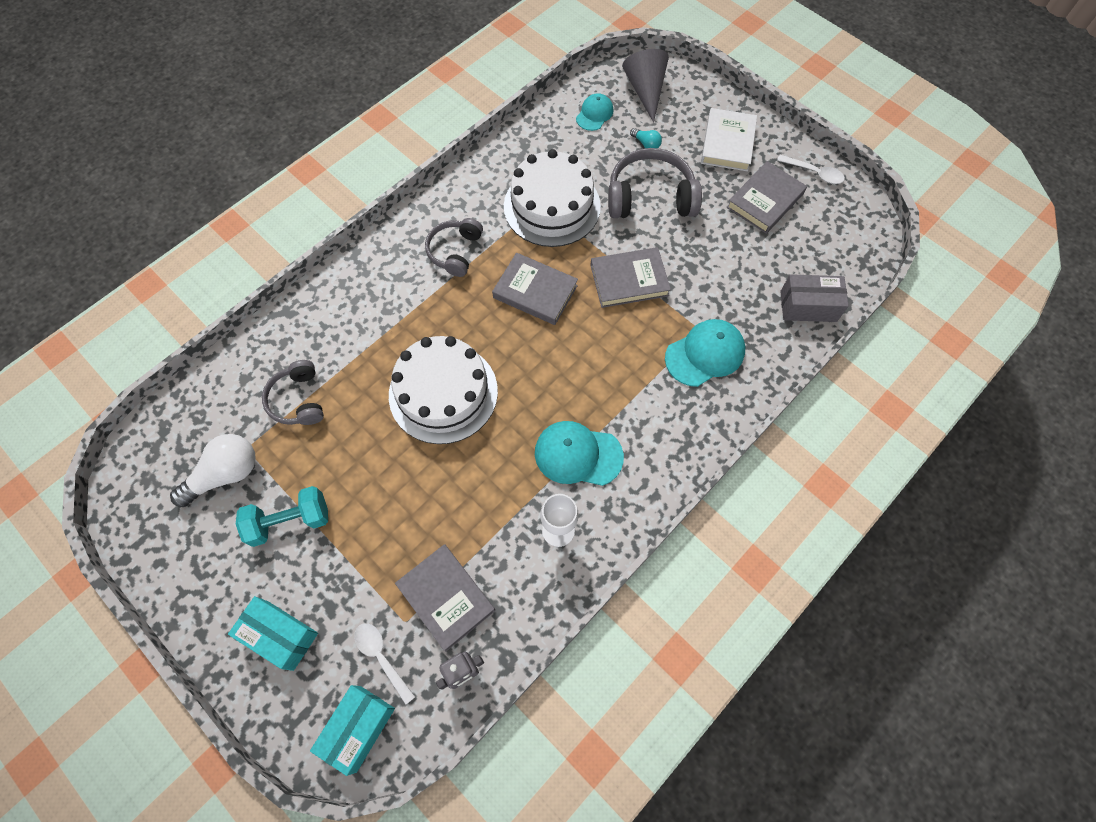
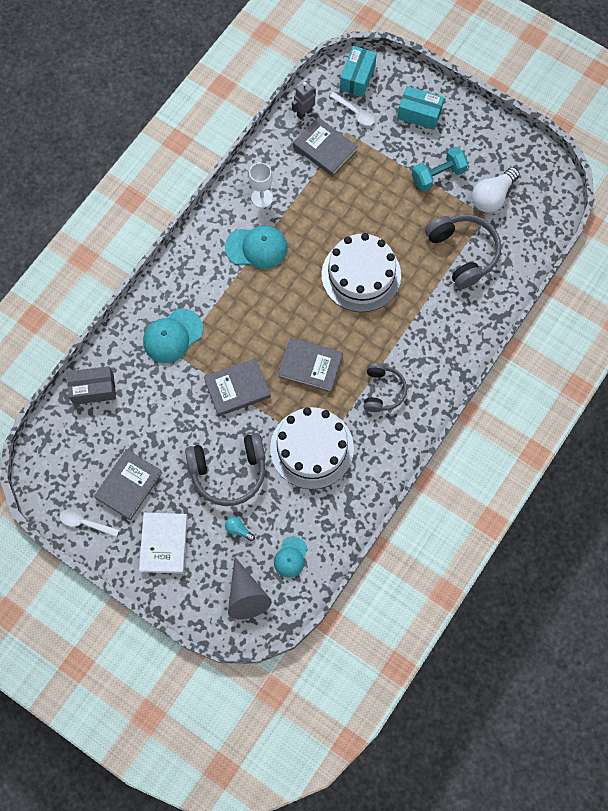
camera: 170 degrees right, 5 degrees up
(298, 400) = (463, 253): grey headphones -> grey headphones, size x1.58

